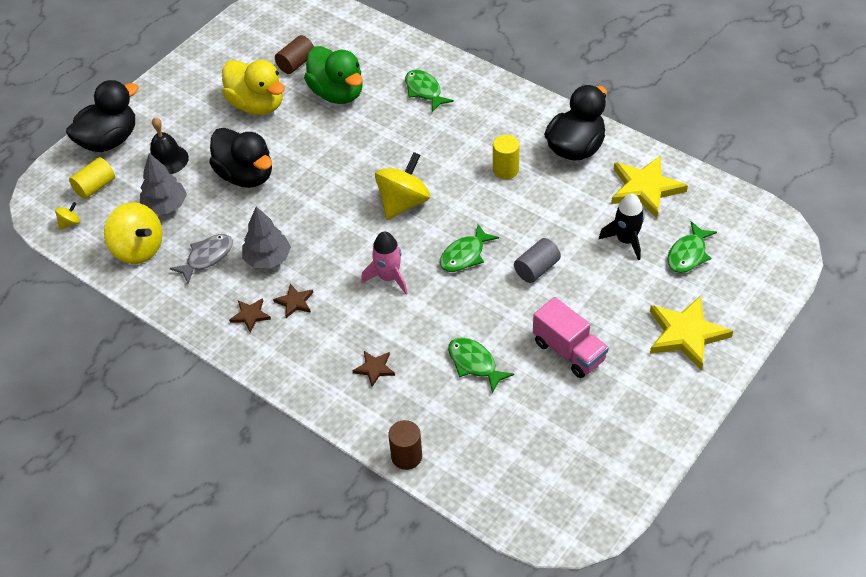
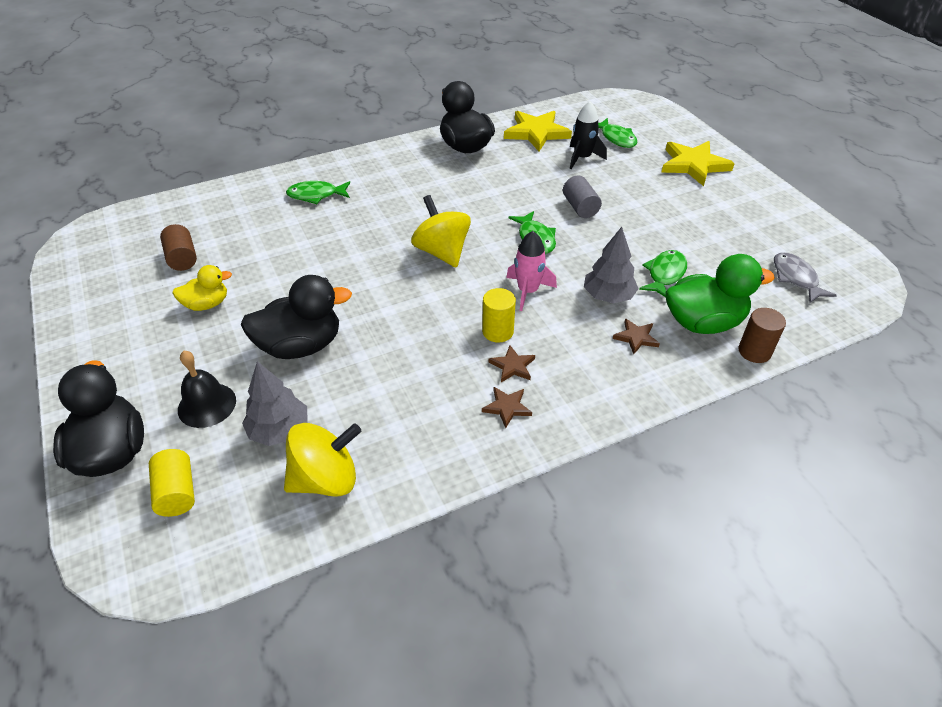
camera: 65 degrees left, 5 degrees down
(70, 223) = (214, 542): yellow spinning top -> none
(207, 257) = (393, 417): grey fish -> grey fish (796, 278)
(257, 105) = (207, 304): yellow duck -> yellow duck, size x0.57
(267, 258) = (436, 367): grey tree -> grey tree (608, 296)
(337, 93) = (257, 245): green duck -> green duck (703, 322)
(474, 363) = (665, 274): green fish -> green fish turned 135 degrees clockwise
(505, 170) = (456, 186): yellow cylinder -> yellow cylinder (498, 331)
(569, 351) = (679, 221): pink truck -> none

